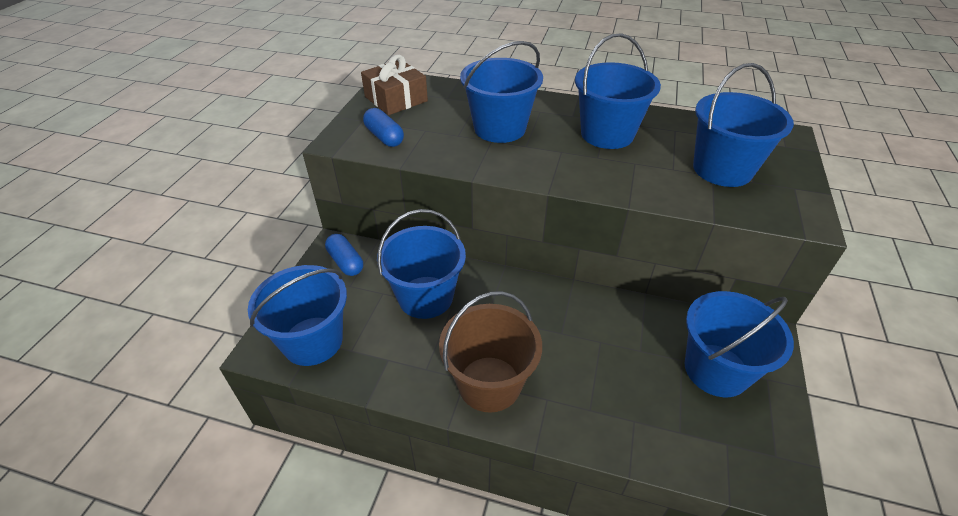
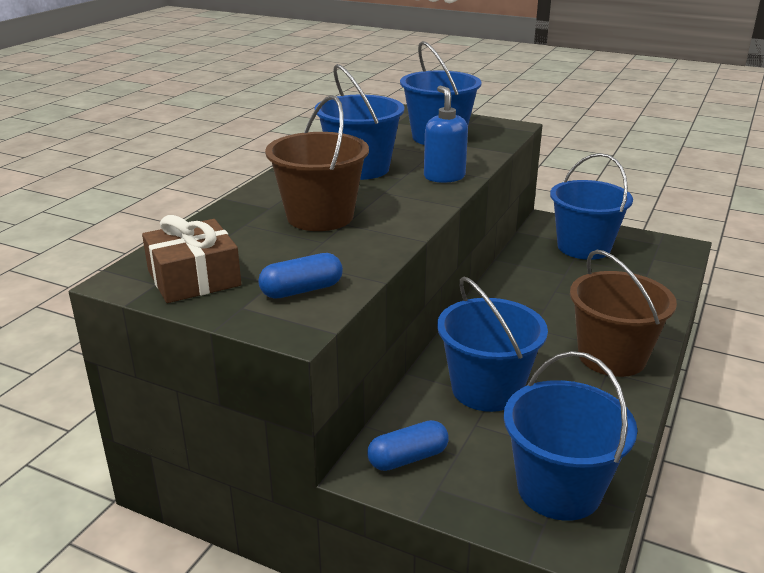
camera: 80 degrees left, 15 degrees down
(499, 128) = (320, 216): blue bucket -> brown bucket
(614, 180) = (444, 177): none -> blue soap dispenser

